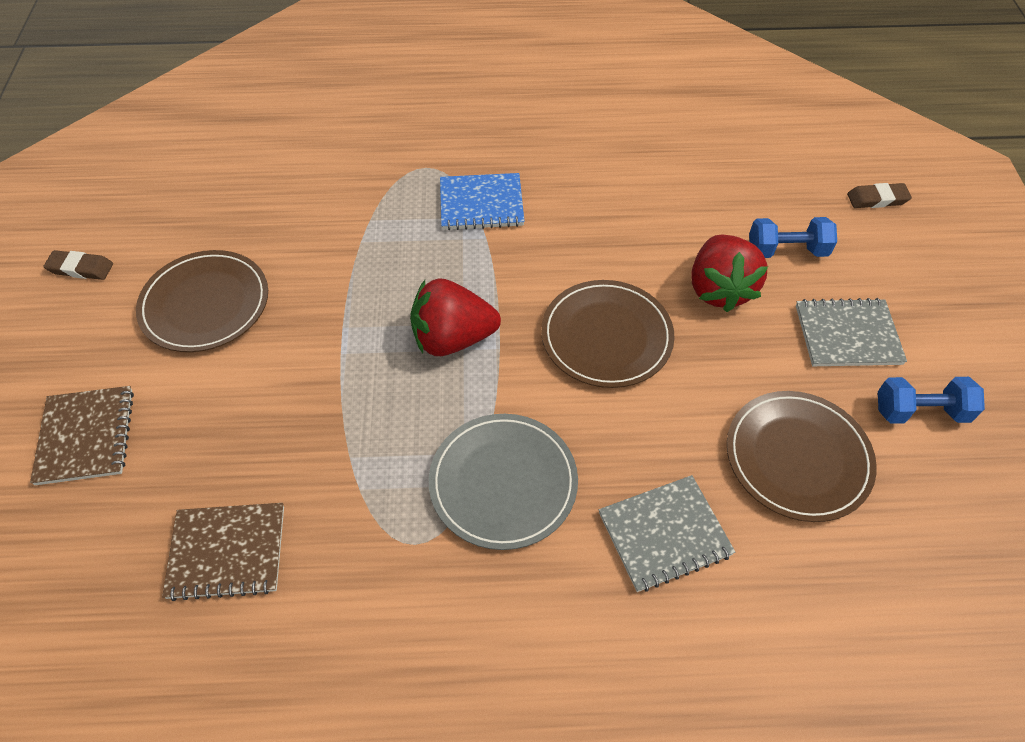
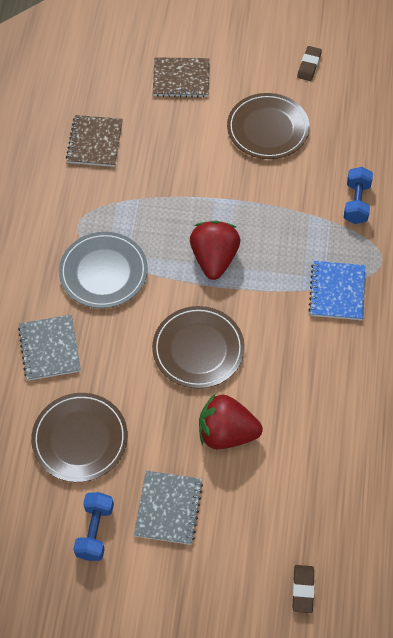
camera: 100 degrees right, 5 degrees up
(786, 251) = (256, 494): blue dumbbell -> blue dumbbell (356, 203)

